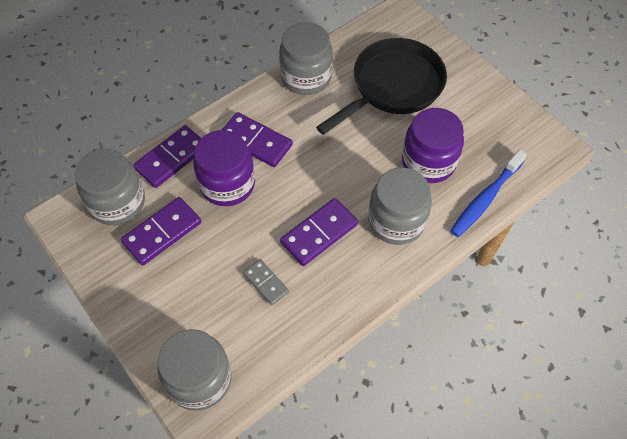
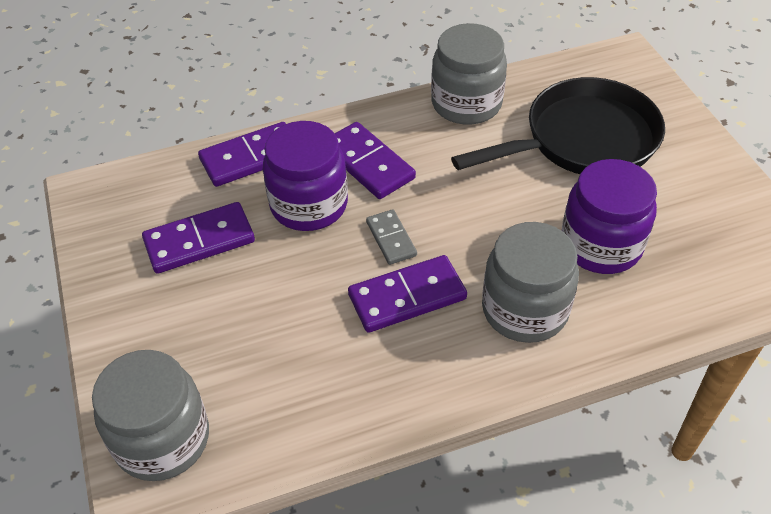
camera: 20 degrees right, 10 degrees down
(117, 202) = (161, 192): grey jar -> none
(266, 283) = (307, 340): grey domino -> grey domino (391, 239)
(485, 198) = (671, 314): blue toothbrush -> none

